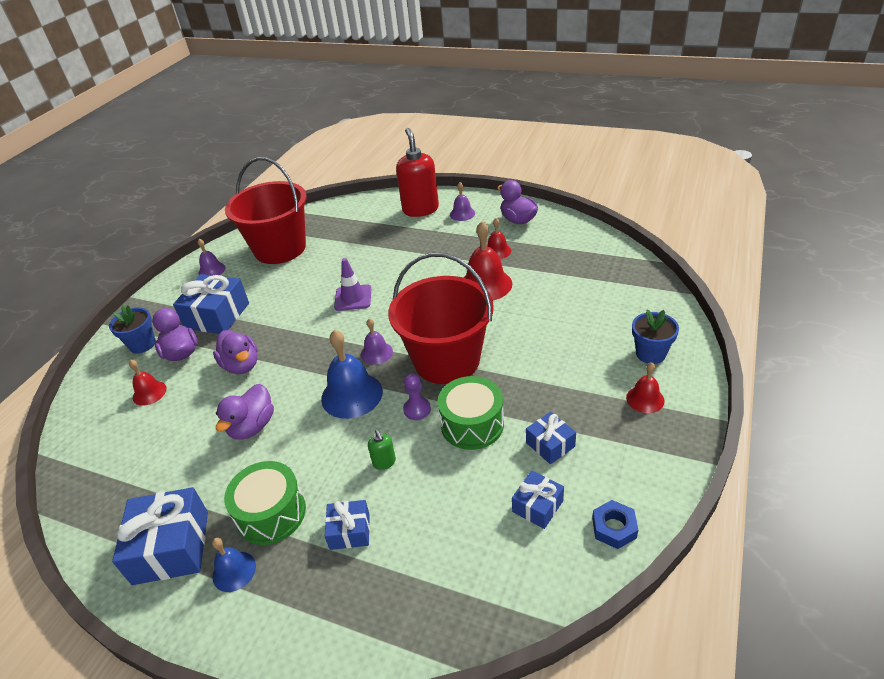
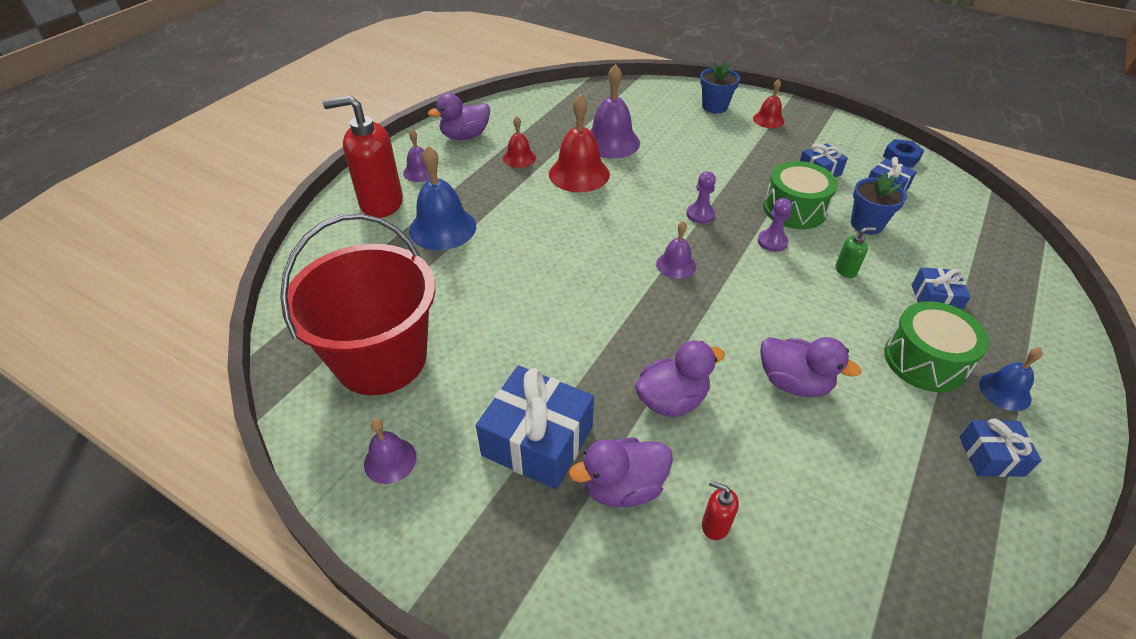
camera: 85 degrees left, 5 degrees up
(142, 344) = (581, 558): blue flower pot -> blue flower pot (866, 224)
(149, 393) = (715, 525): red bell -> red soap dispenser
(171, 547) = (991, 456): blue gift -> blue gift, size x0.55
(352, 395) = (745, 289): blue bell -> blue bell (442, 228)
(353, 298) = (558, 279): purple traffic cone -> none
(447, 360) = (700, 214): red bucket -> purple pawn
(543, 293) = (611, 142): none -> purple bell

